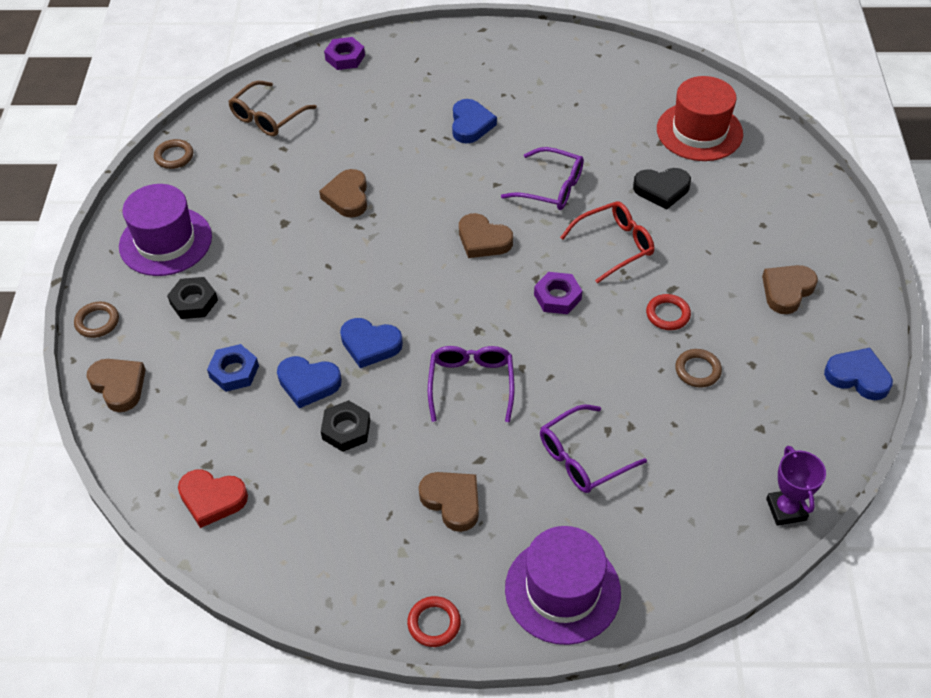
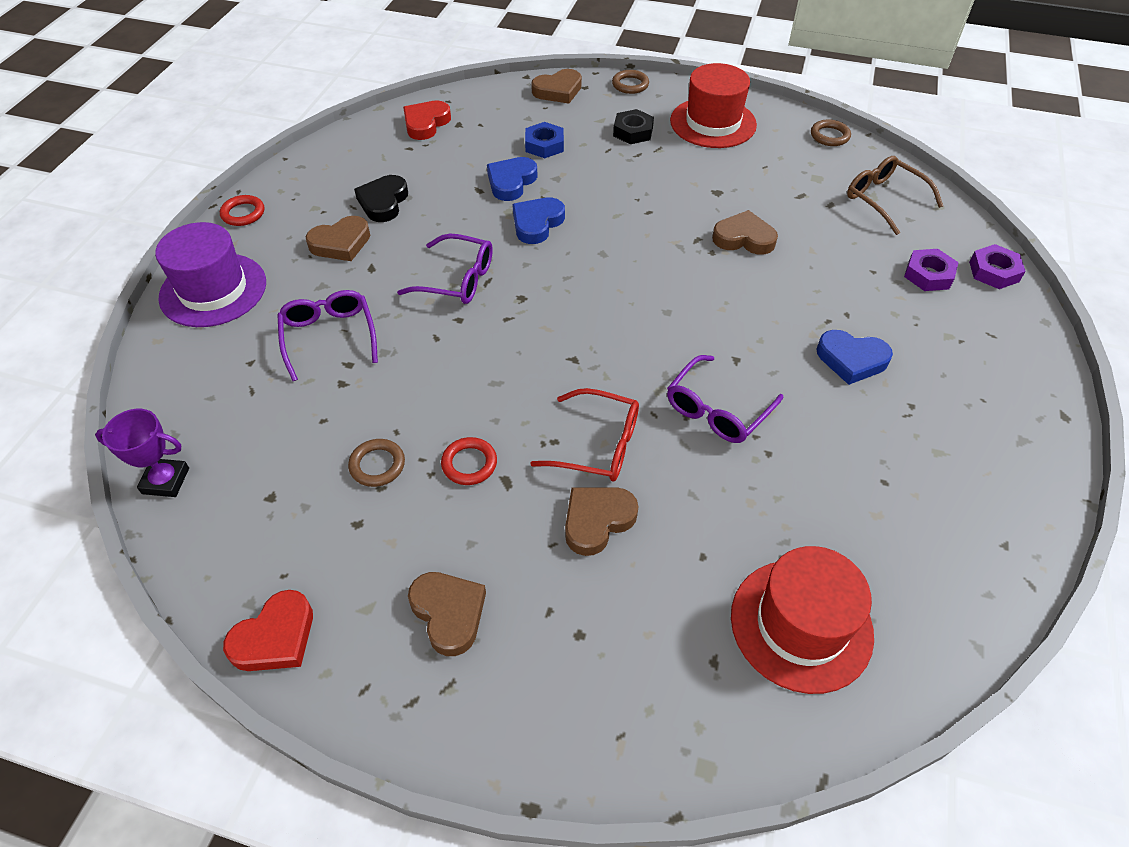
camera: 105 degrees right, 0 degrees up
(165, 241) = (713, 123): purple hat -> red hat
(346, 429) = (450, 196): black nut -> none
(483, 240) = (647, 328): brown heart -> brown heart (597, 521)
(557, 297) = (538, 370): purple nut -> purple nut (928, 275)
(614, 245) = (598, 445): red glasses -> red glasses turned 60 degrees counterclockwise
(661, 190) = (684, 529): black heart -> black heart (383, 202)
(858, 377) = (275, 637): blue heart -> red heart

